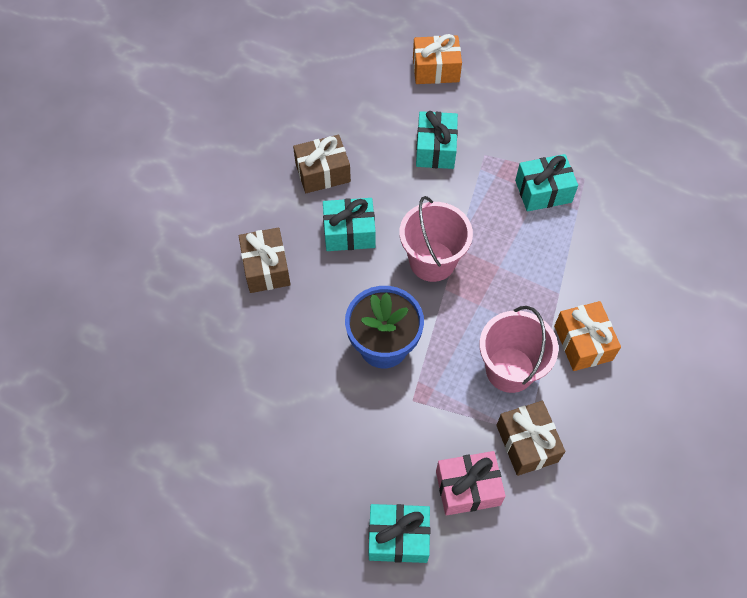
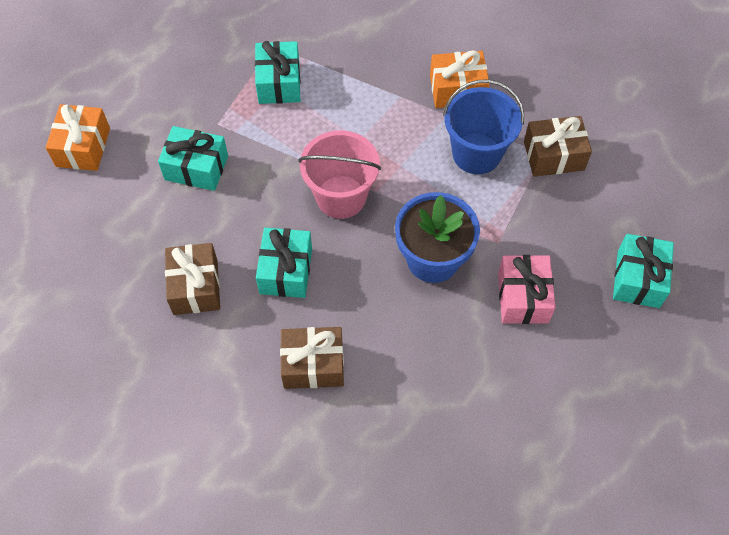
camera: 80 degrees left, 0 degrees up
(468, 488) = (593, 212): pink gift -> pink gift (523, 297)
(510, 369) = (476, 153): pink bucket -> blue bucket

